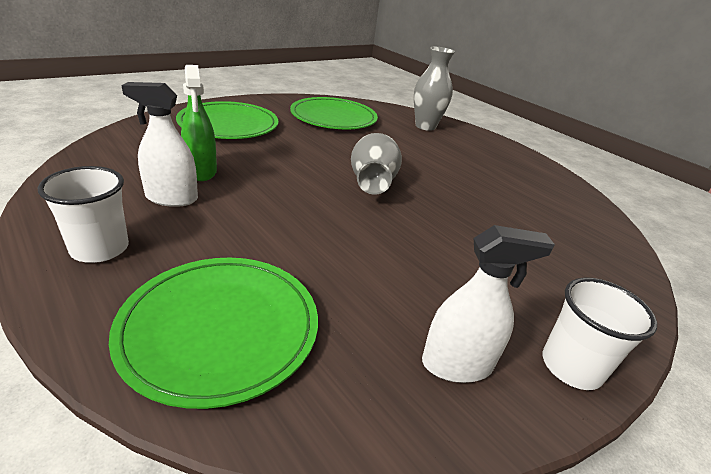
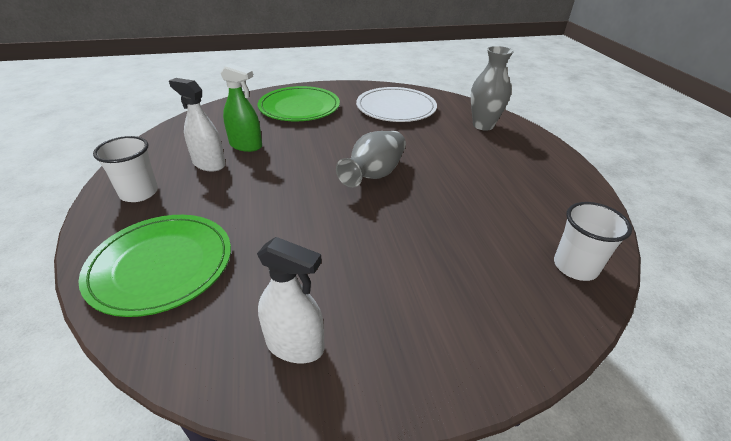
camera: 30 degrees right, 5 degrees up
(201, 171) = (246, 145): green spray bottle -> green spray bottle turned 75 degrees counterclockwise
(333, 117) = (396, 108): green plate -> white plate
(571, 366) = (394, 384): white cup -> white cup (575, 266)

